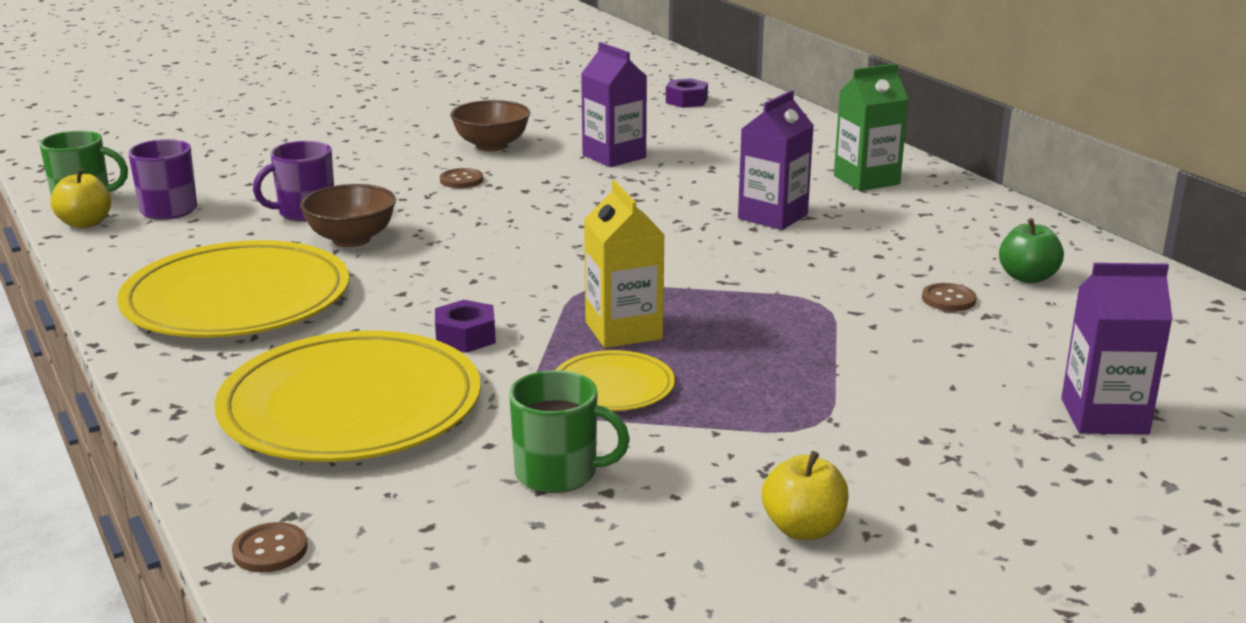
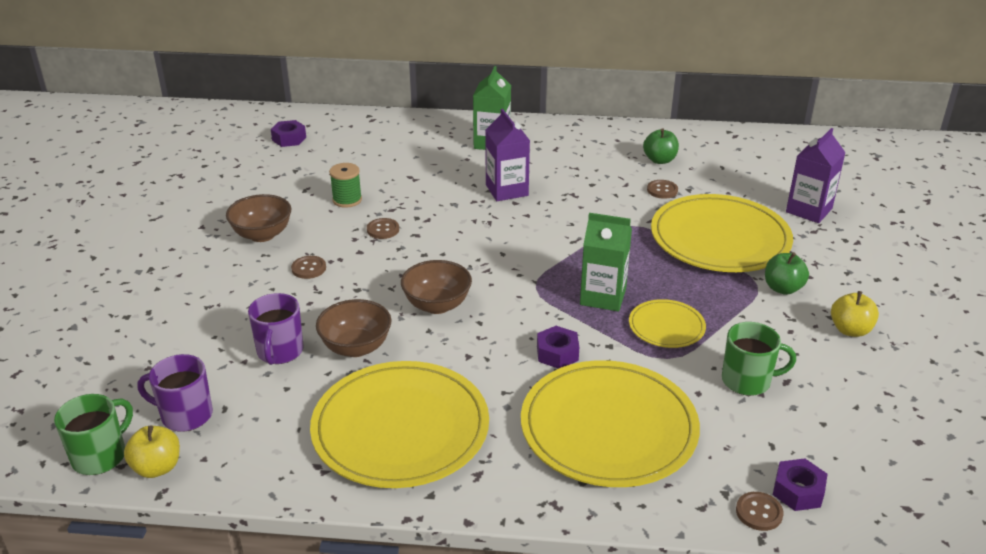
camera: 55 degrees left, 10 degrees up
(342, 571) = (798, 491): none -> purple nut
(477, 251) = (437, 305): none -> brown bowl
(558, 473) = (747, 381): green mug -> green mug turned 45 degrees clockwise
(583, 187) = (383, 230): none -> brown button
(614, 156) = (347, 200): purple carton -> green spool
(623, 330) = (603, 297): yellow carton -> green carton
(835, 446) = (782, 288): none -> green apple
(893, 368) = (720, 238): none -> yellow plate

